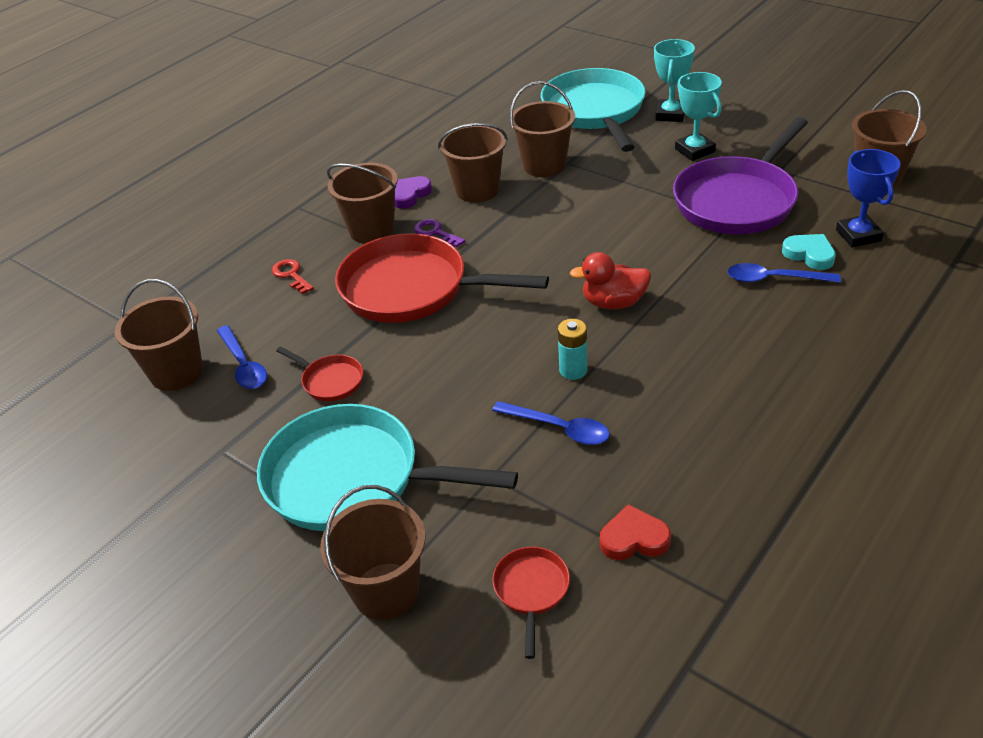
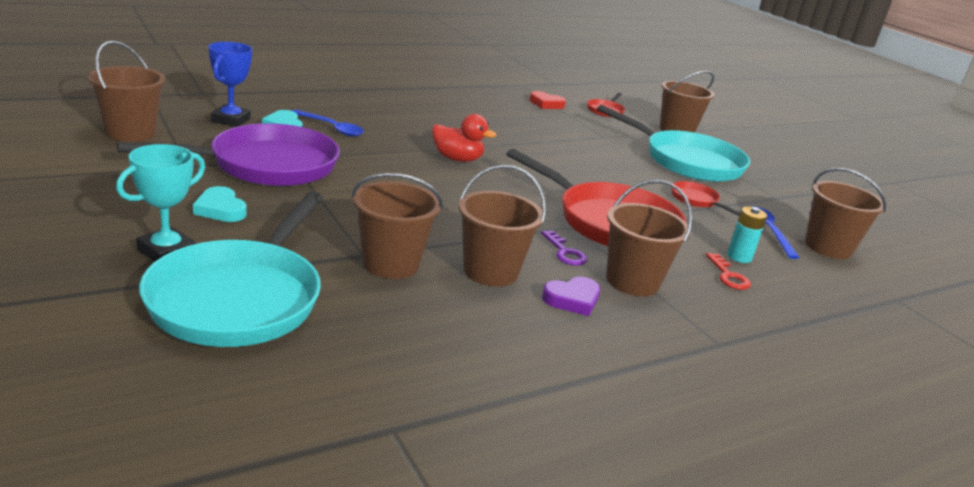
camera: 165 degrees left, 15 degrees down
(559, 428) = (552, 135): blue spoon -> none
(573, 370) = (521, 147): turquoise battery -> turquoise battery (739, 257)
(694, 150) = (220, 209): turquoise trophy -> turquoise heart

